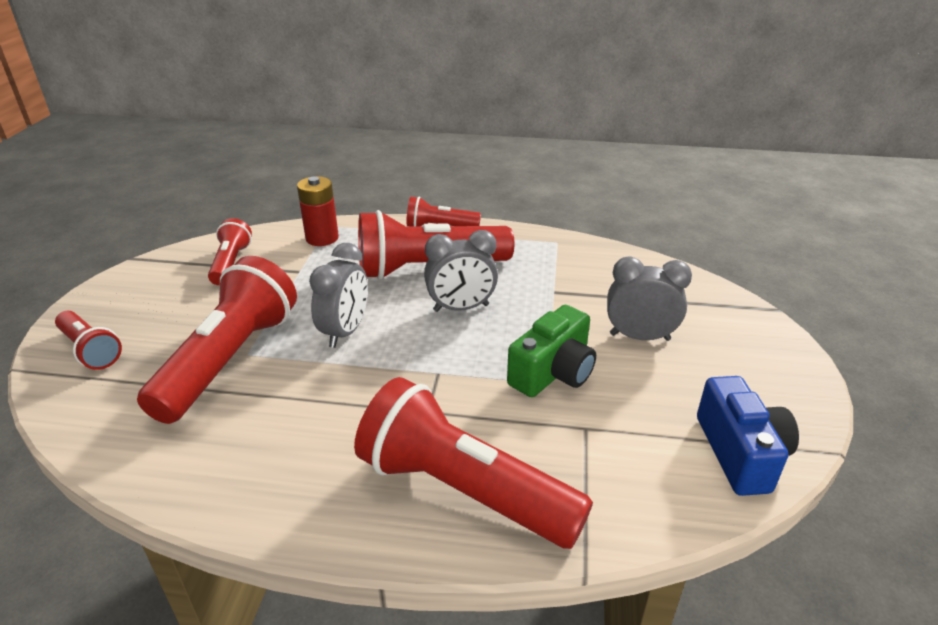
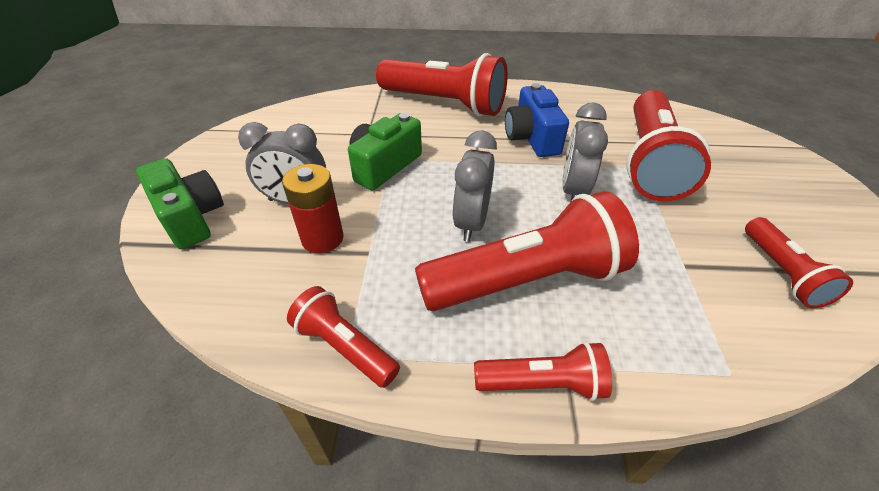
camera: 175 degrees right, 10 degrees up
(90, 350) = (771, 163): red flashlight -> red flashlight (344, 347)
(322, 238) = (713, 336): red battery -> red battery (322, 238)
(461, 308) = (471, 222): grey clock -> grey clock turned 60 degrees counterclockwise
(737, 326) = (191, 217): none -> green camera
(740, 453) = (272, 126): blue camera -> blue camera (532, 138)

